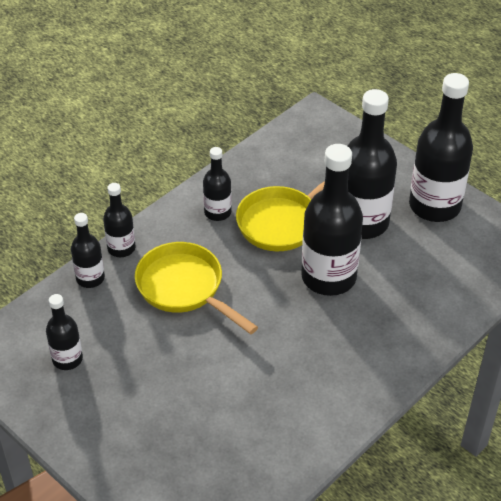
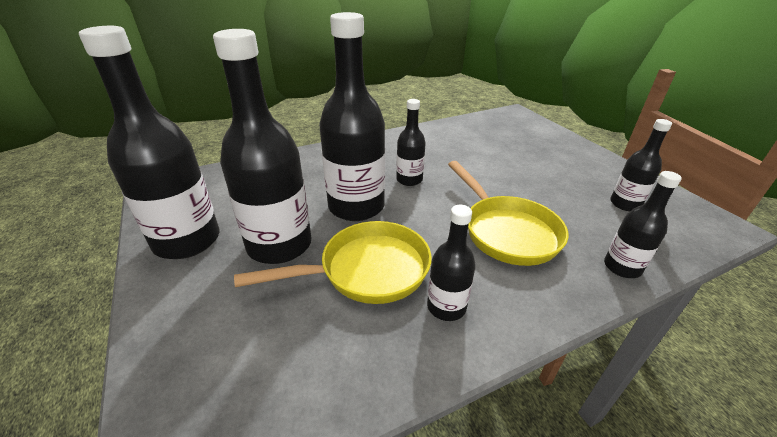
camera: 160 degrees left, 10 degrees down
(121, 248) = (587, 293): black bottle -> black bottle (409, 180)

